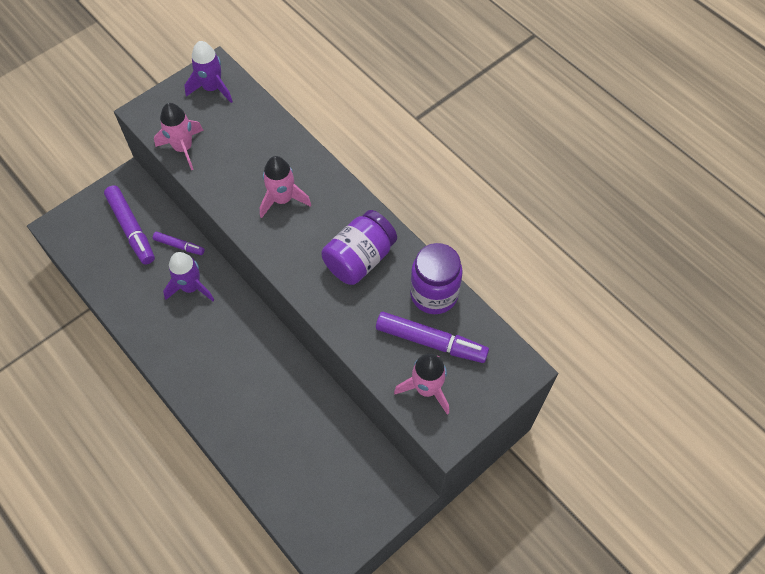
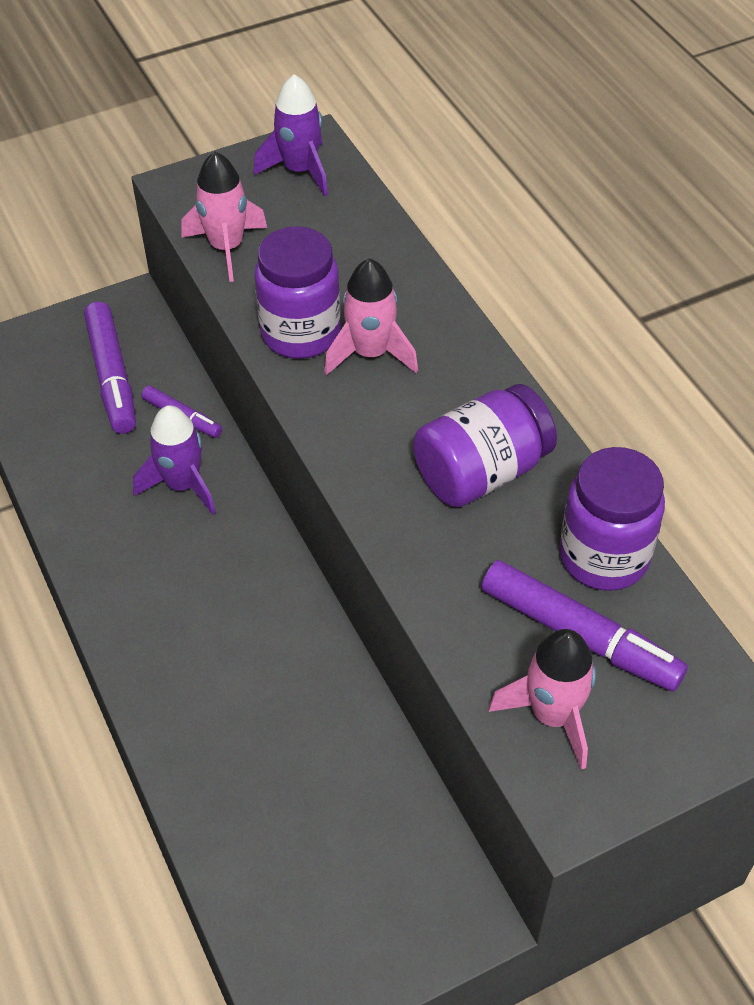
camera: 15 degrees right, 10 degrees down
(240, 195) = (300, 333): none -> purple jar

